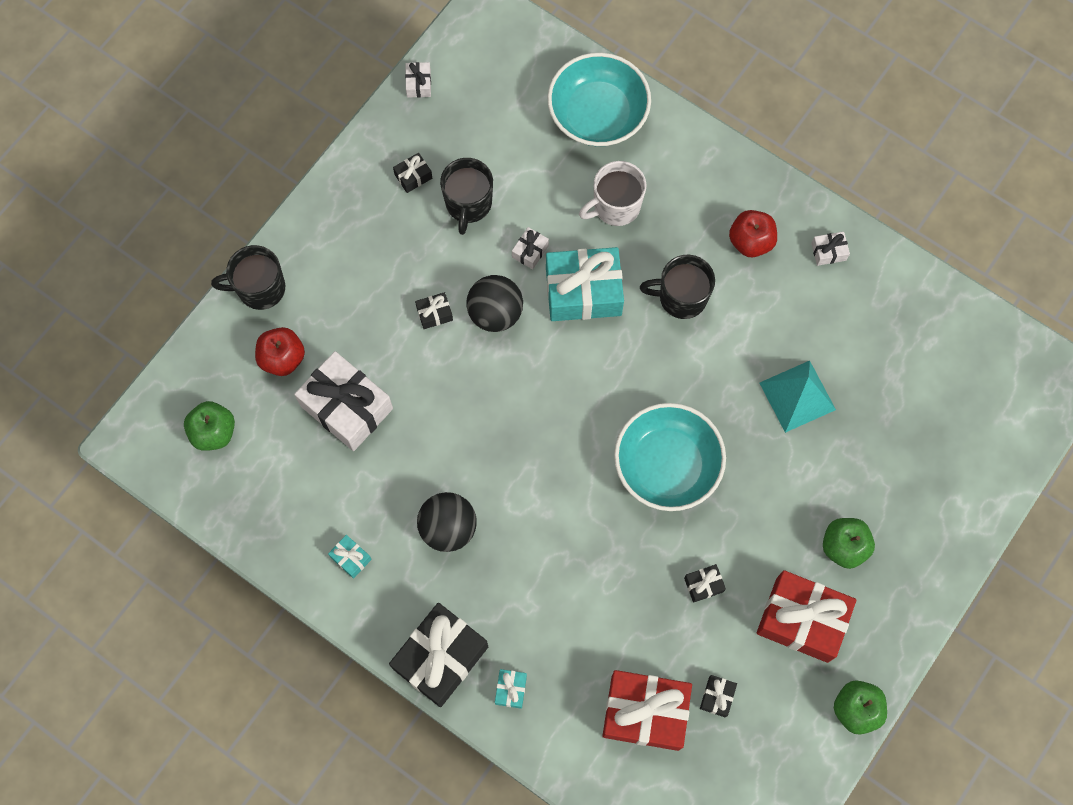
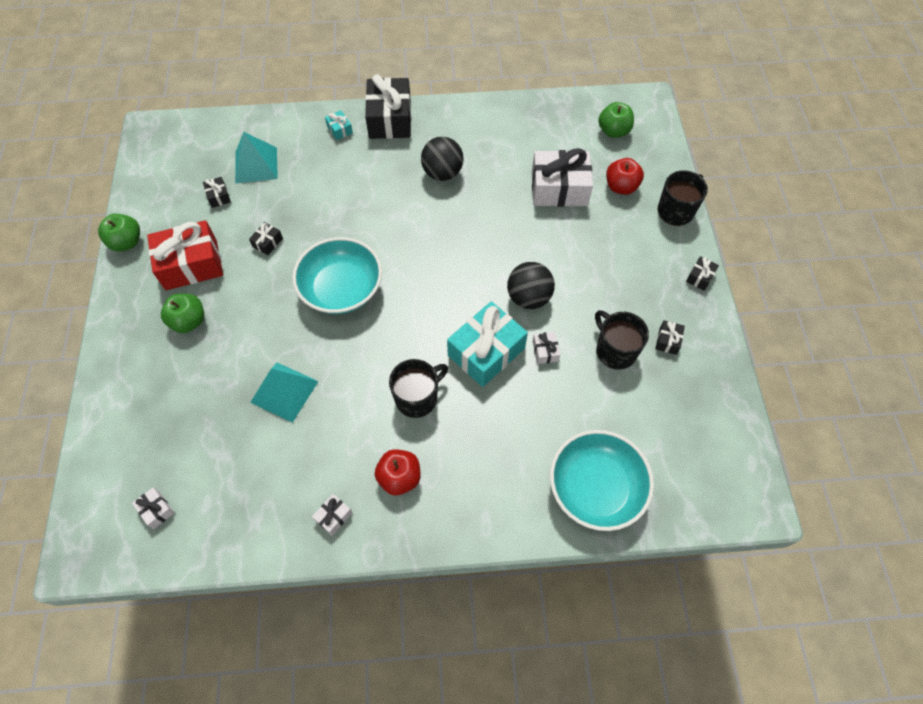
camera: 140 degrees right, 10 degrees down
(351, 558) = (480, 128): turquoise gift -> none
(418, 84) = (736, 406): white gift -> white gift (156, 510)
(434, 314) = (564, 270): black gift -> black gift (700, 277)
(615, 206) = (518, 426): white mug -> none
(645, 712) = (256, 165): red gift -> turquoise pyramid

